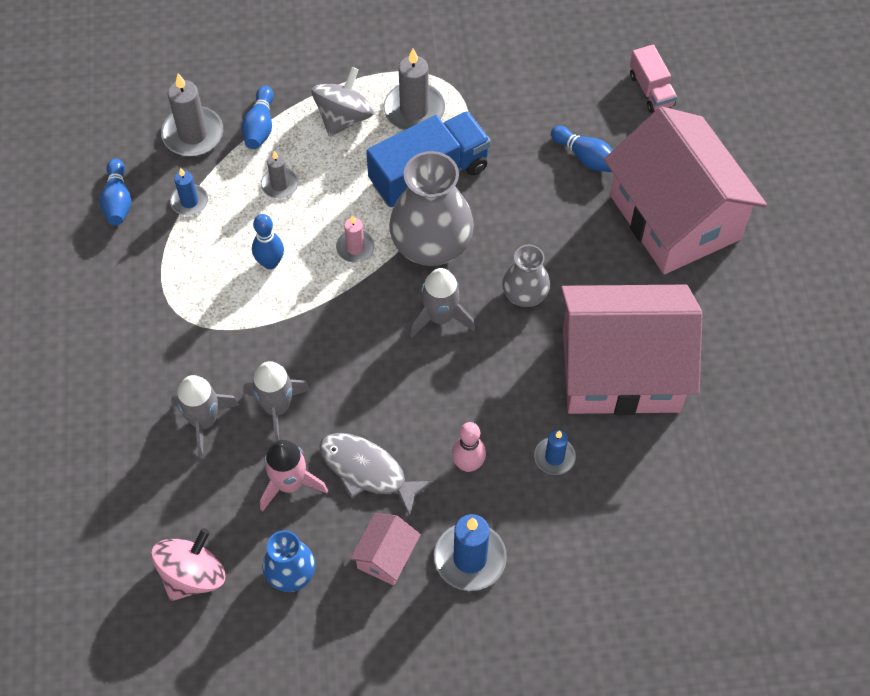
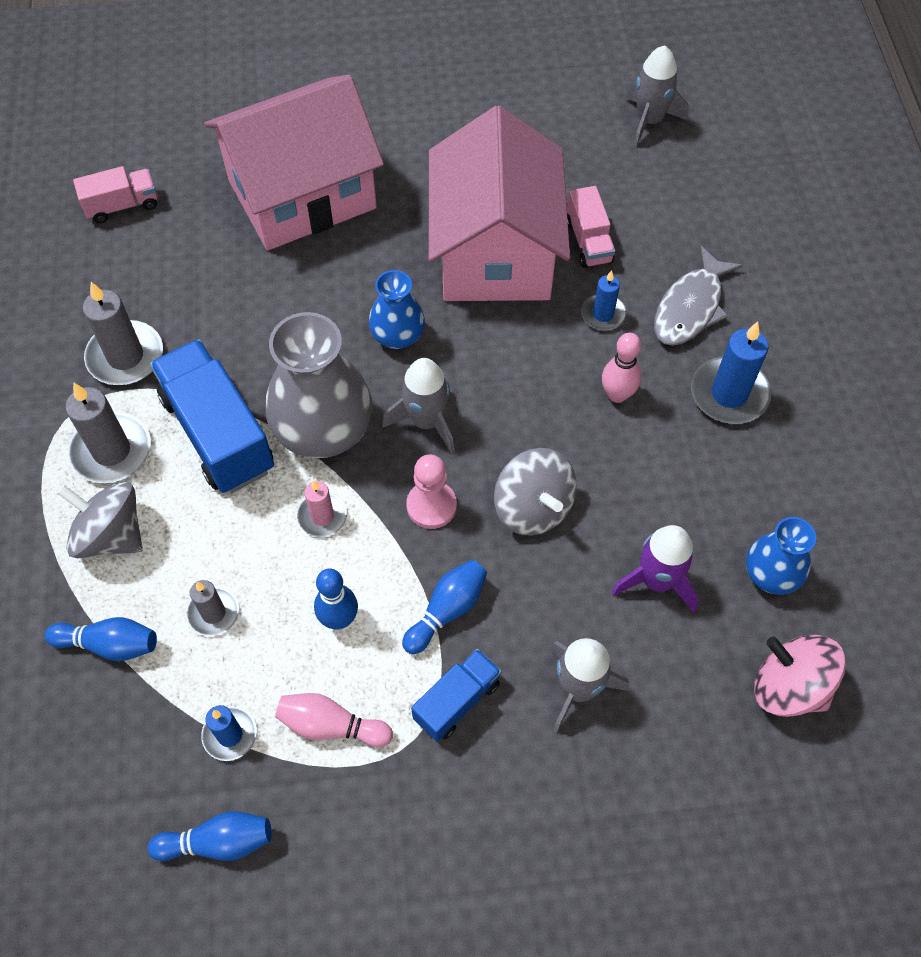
camera: 90 degrees left, 0 degrees up
(190, 261) = (331, 726): none -> pink bowling pin
(193, 134) = (109, 739): grey candle -> grey candle (125, 356)
(201, 339) = (457, 701): none -> blue truck
(277, 408) = (555, 600): grey rocket -> grey rocket (649, 121)
(290, 483) = (657, 581): pink rocket -> purple rocket
(358, 394) = (533, 507): none -> grey spinning top
(362, 321) = (431, 506): none -> pink pawn
(367, 471) = (633, 496): grey fish -> grey fish (690, 307)
(386, 556) = (737, 475): pink house -> none
(525, 294) = (398, 336): grey vase -> blue vase
(586, 157) = (211, 271): blue bowling pin -> blue bowling pin (447, 610)
(638, 449) = (588, 241): none -> pink truck

